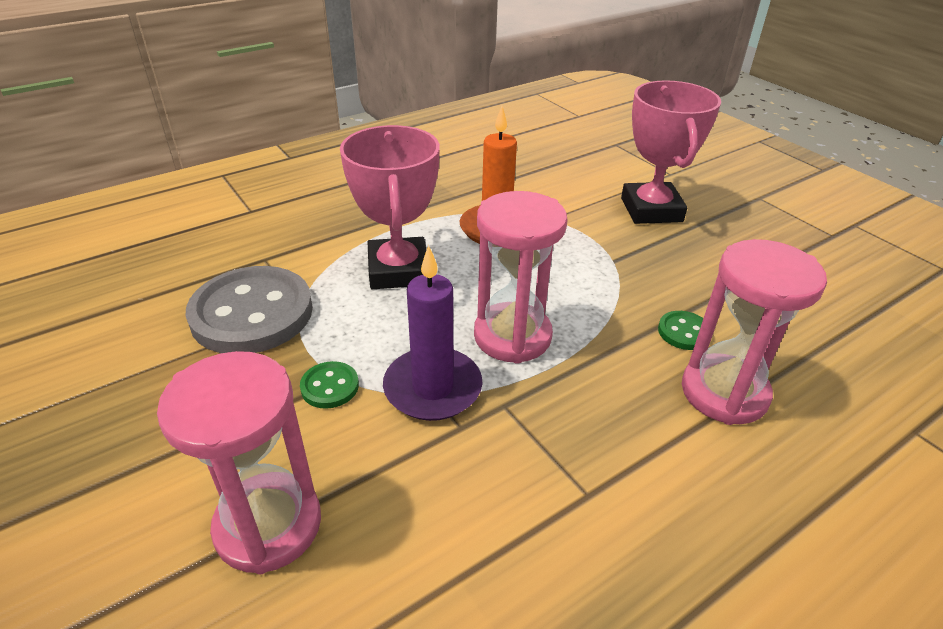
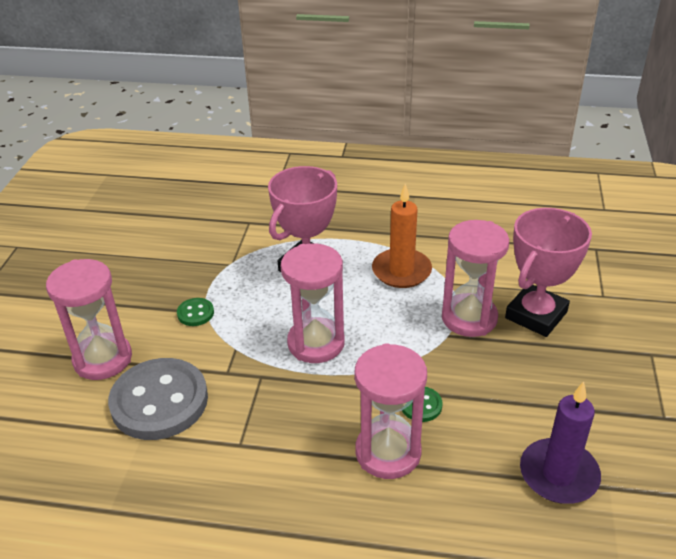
camera: 45 degrees right, 0 degrees up
(252, 313) = (207, 252): grey button -> grey button (159, 401)
(433, 388) = (239, 344): purple candle -> purple candle (558, 474)
(608, 238) = (469, 318): none -> pink hourglass

